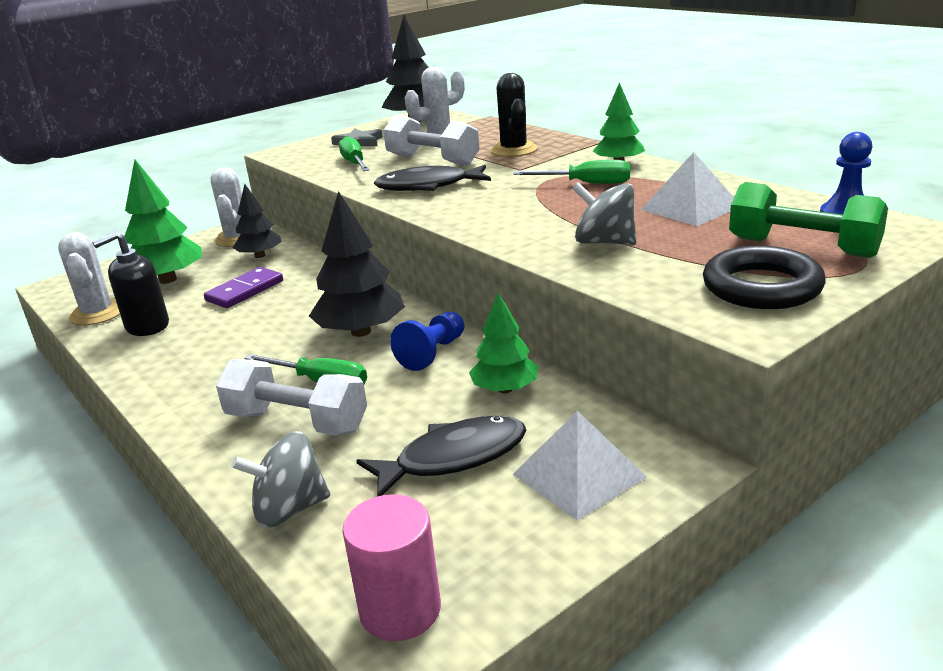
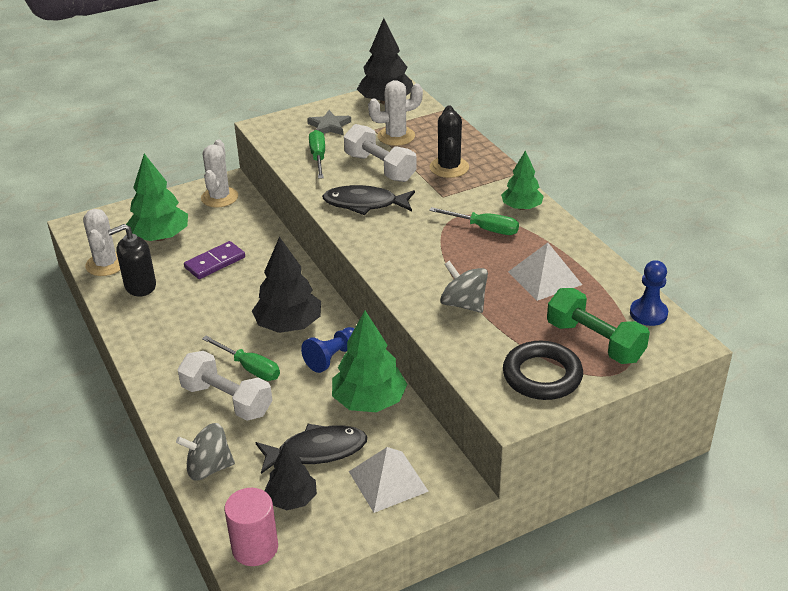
camera: 10 degrees right, 10 degrees up
(260, 256) = (233, 223): black tree -> black tree (292, 499)
(505, 389) = (369, 401): green tree -> green tree, size x1.58

